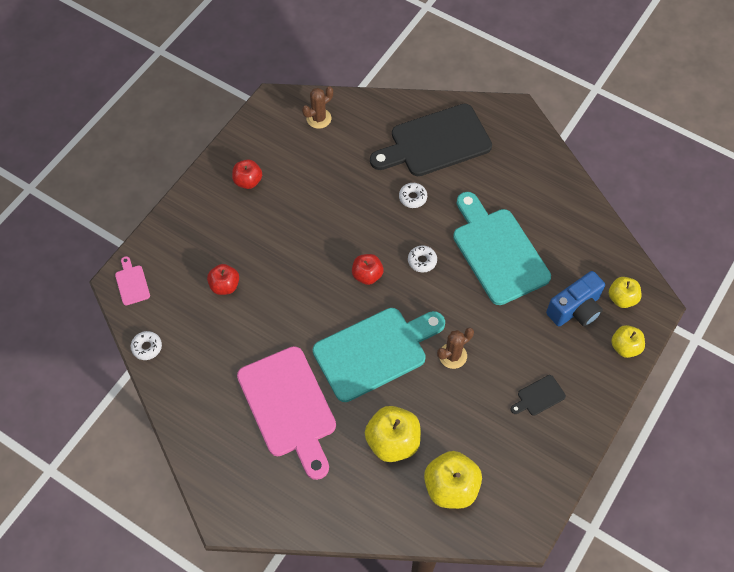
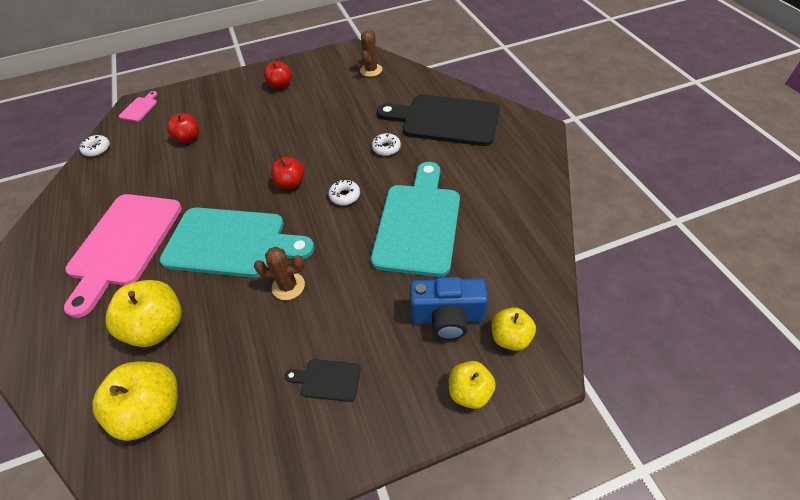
camera: 40 degrees right, 10 degrees down
(319, 118) = (371, 70): brown cactus -> brown cactus turned 75 degrees counterclockwise

